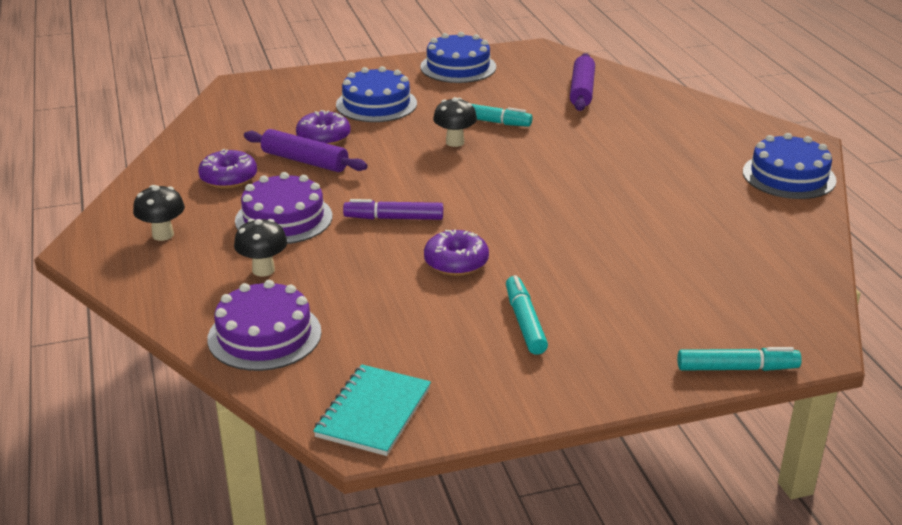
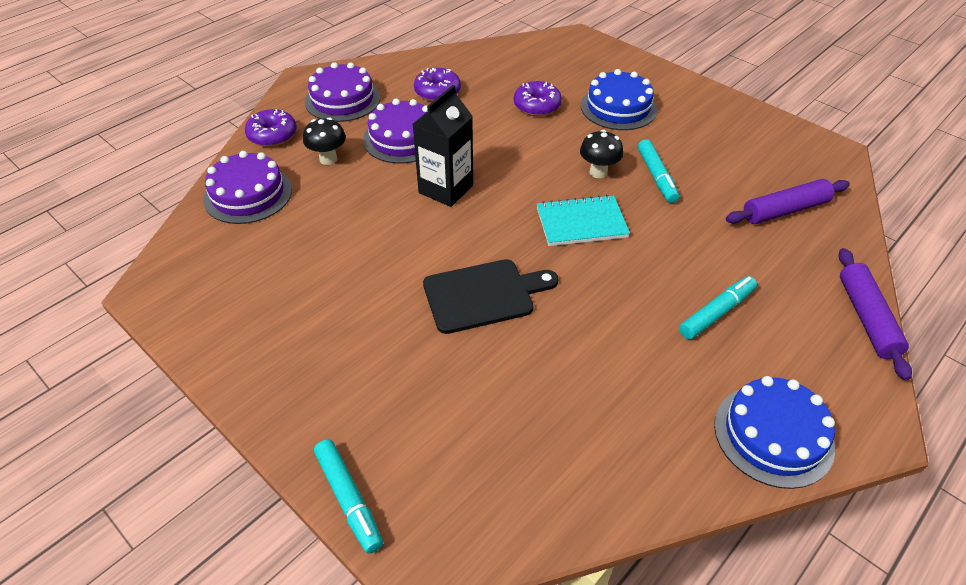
camera: 60 degrees right, 15 degrees up
(163, 235) = (342, 100): black mushroom -> purple cake
(305, 161) = (493, 113): purple rolling pin -> purple rolling pin (866, 318)
(373, 412) = (179, 284): turquoise notebook -> turquoise notebook (581, 223)
(394, 218) = (446, 189): purple marker -> black carton
(456, 262) = (405, 248): purple donut -> purple donut (272, 135)
(458, 67) = (737, 121): blue cake -> none
(525, 322) = (341, 321): turquoise marker -> turquoise marker (716, 313)
(557, 241) = (483, 295): none -> black cutting board

